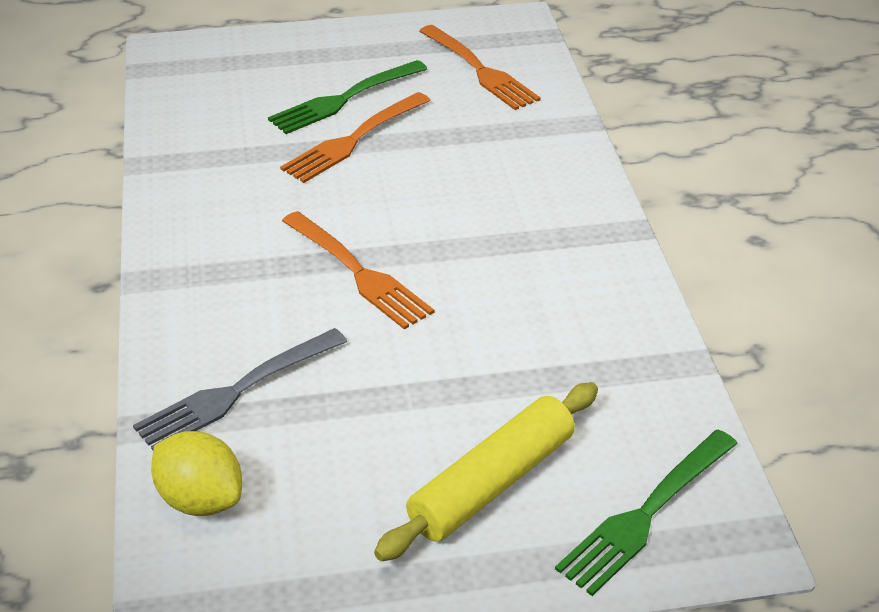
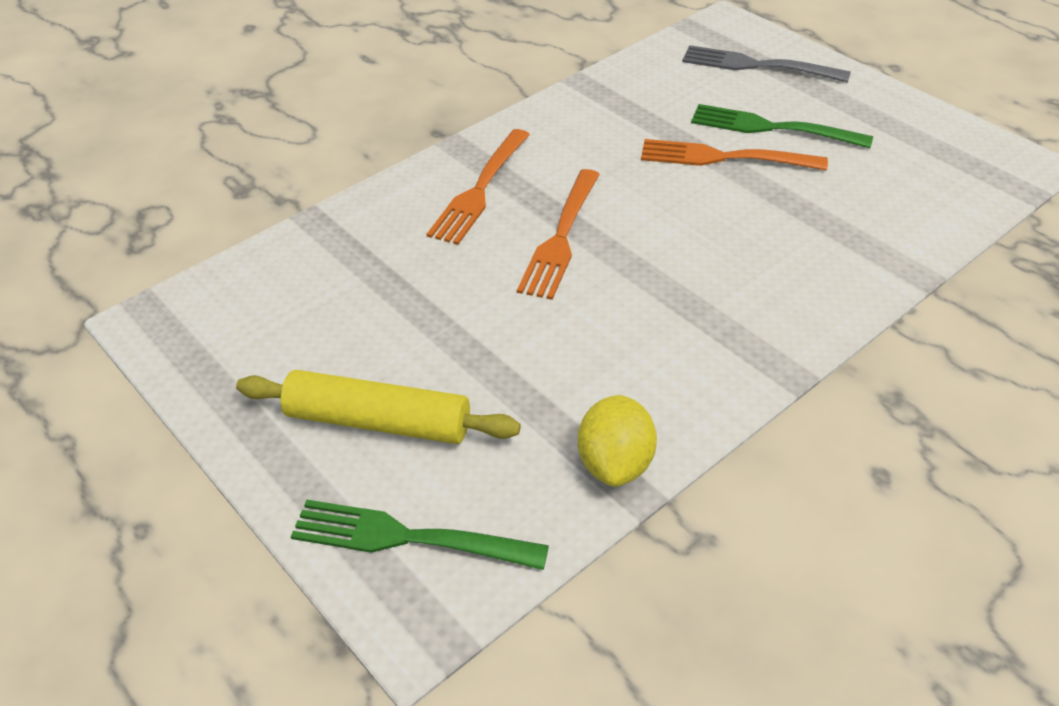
camera: 60 degrees right, 5 degrees up
(201, 499) = (260, 278): yellow lemon -> yellow lemon (615, 463)
(238, 391) = (378, 242): grey fork -> grey fork (759, 66)
(479, 70) = (912, 176): orange fork -> orange fork (480, 189)

